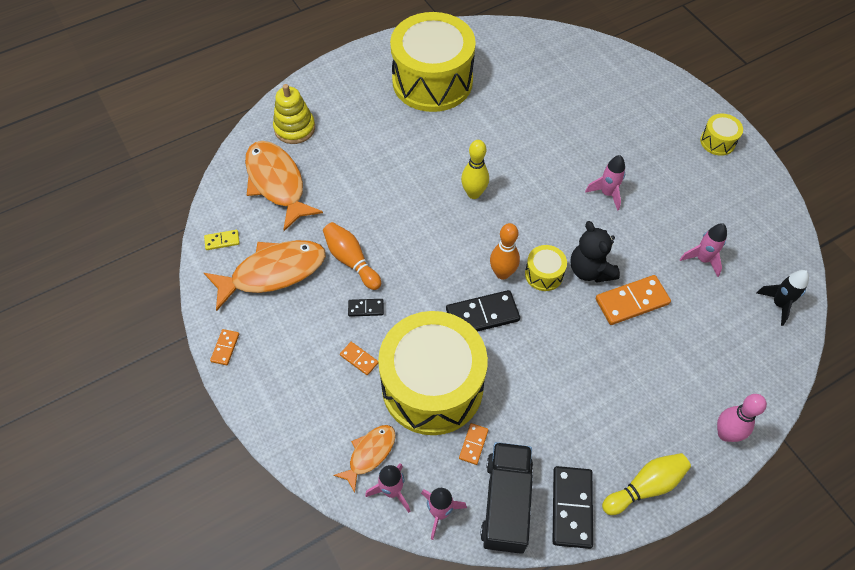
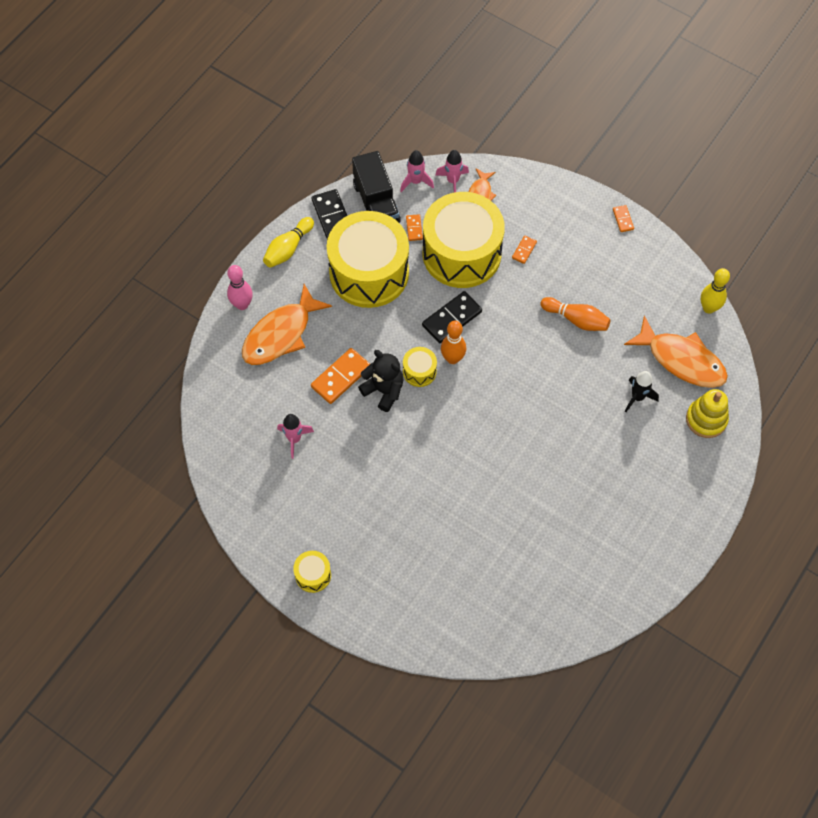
camera: 155 degrees right, 5 degrees up
(222, 241) = (687, 293): yellow domino -> none
(273, 272) = (629, 285): orange fish -> orange fish (280, 334)
(359, 359) = (524, 250): orange domino -> orange domino turned 75 degrees counterclockwise
(366, 308) = (541, 287): black domino -> none
(432, 81) = (615, 529): yellow drum -> yellow drum (369, 272)
(474, 193) = (512, 421): yellow bowling pin -> yellow bowling pin (708, 308)
(607, 193) = (396, 470): pink rocket -> none
(778, 304) = (222, 423): black rocket -> black rocket (637, 397)

